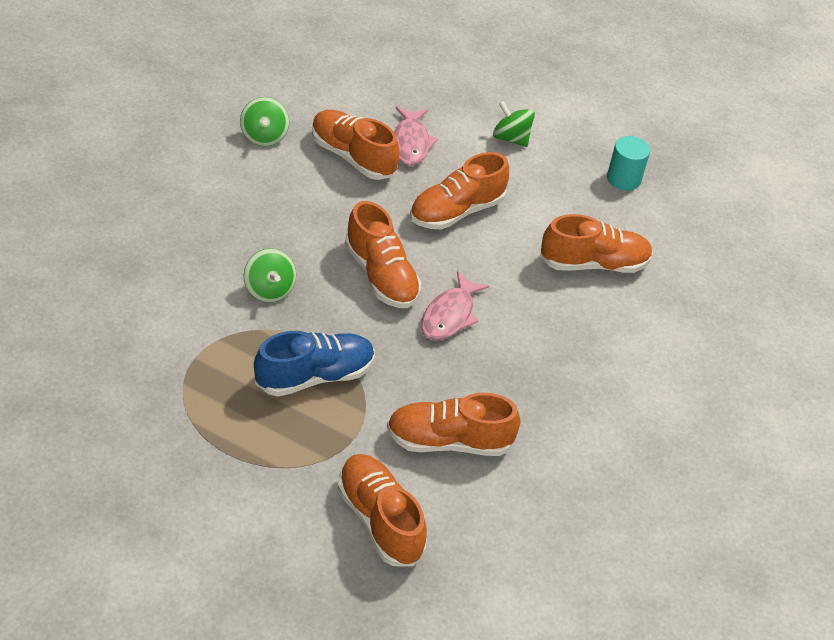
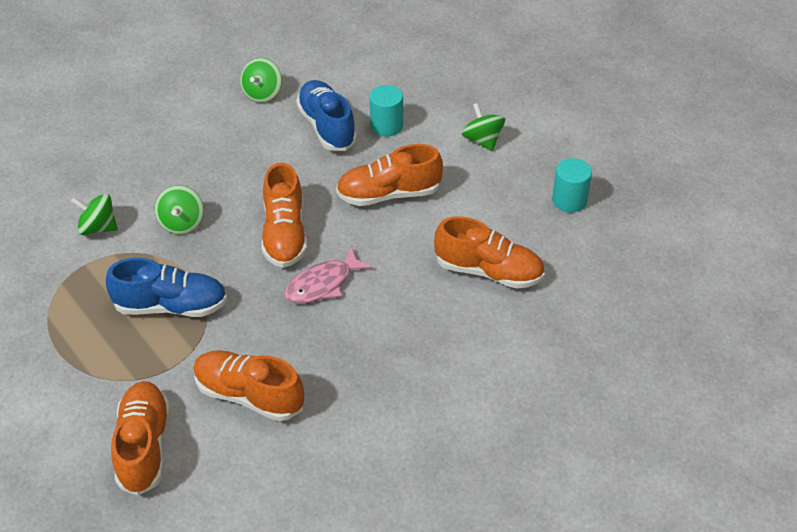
camera: 30 degrees right, 0 degrees up
(183, 316) = (98, 228): none -> green spinning top
(352, 157) = (327, 127): orange shoe -> blue shoe
(411, 143) = (386, 126): pink fish -> turquoise cylinder

